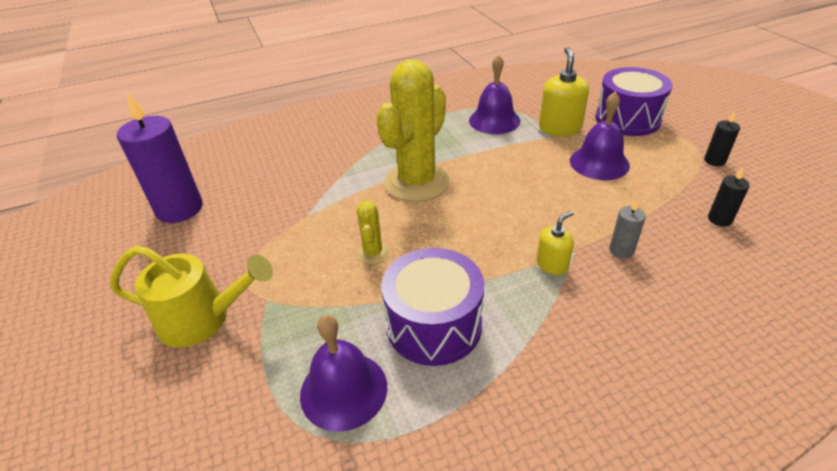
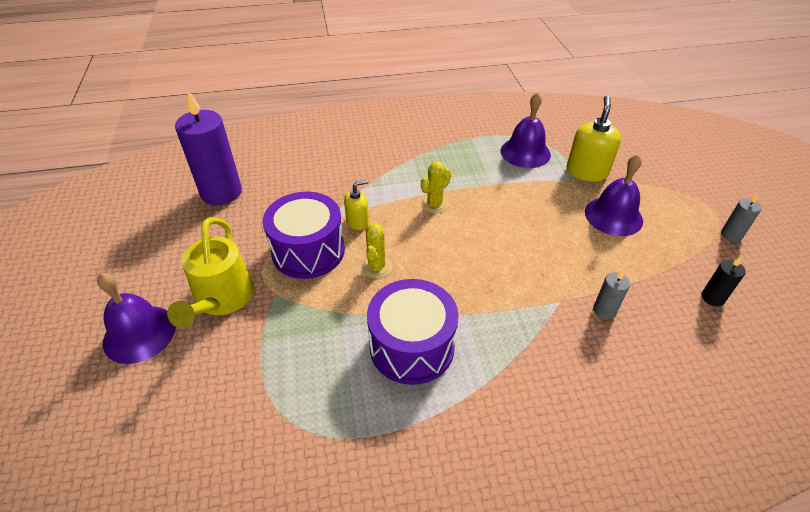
camera: 10 degrees right, 5 degrees up
(204, 319) = (221, 300): yellow watering can -> yellow watering can turned 75 degrees clockwise
(343, 390) = (321, 388): purple bell -> purple bell (139, 333)
(417, 182) = (434, 204): yellow cactus -> yellow cactus, size x0.44
(552, 264) = (534, 311): yellow soap dispenser -> yellow soap dispenser (357, 221)
(627, 119) = (658, 174): purple drum -> purple drum (308, 251)
(714, 161) = (731, 235): black candle -> grey candle

